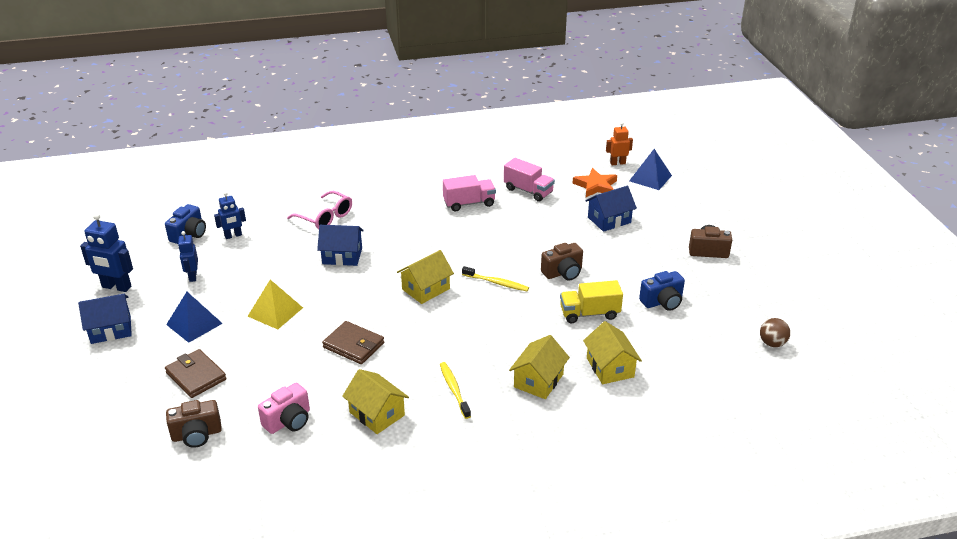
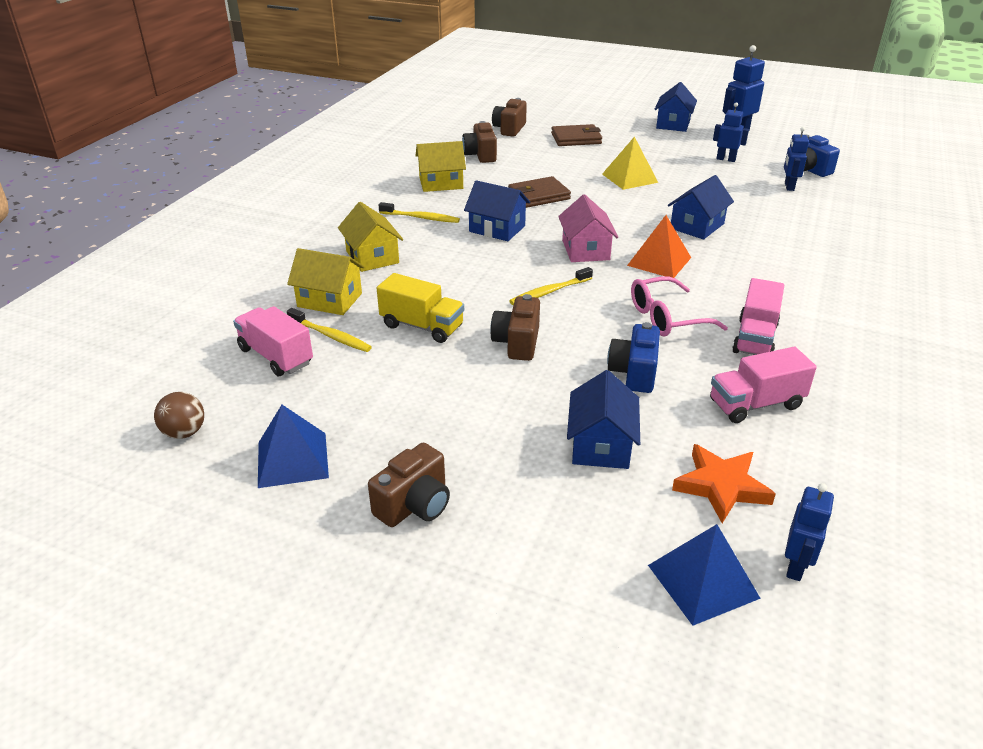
camera: 125 degrees right, 0 degrees up
(194, 324) = (648, 148): blue pyramid -> blue pyramid (293, 459)
(288, 421) = (480, 155): pink camera -> brown camera
(325, 217) = (792, 237): pink glasses -> pink glasses (666, 318)
(412, 256) = (659, 261): none -> orange pyramid
(426, 289) = (585, 250): yellow house -> pink house
(433, 341) = (497, 229): none -> blue house
(589, 313) = (422, 326): yellow truck -> yellow truck turned 90 degrees clockwise
(617, 163) = (796, 566): orange robot -> blue robot
(641, 343) = (330, 336): none -> yellow toothbrush
(662, 302) = (370, 389): blue camera -> blue camera (634, 373)
(684, 352) = (276, 356): none -> pink truck

